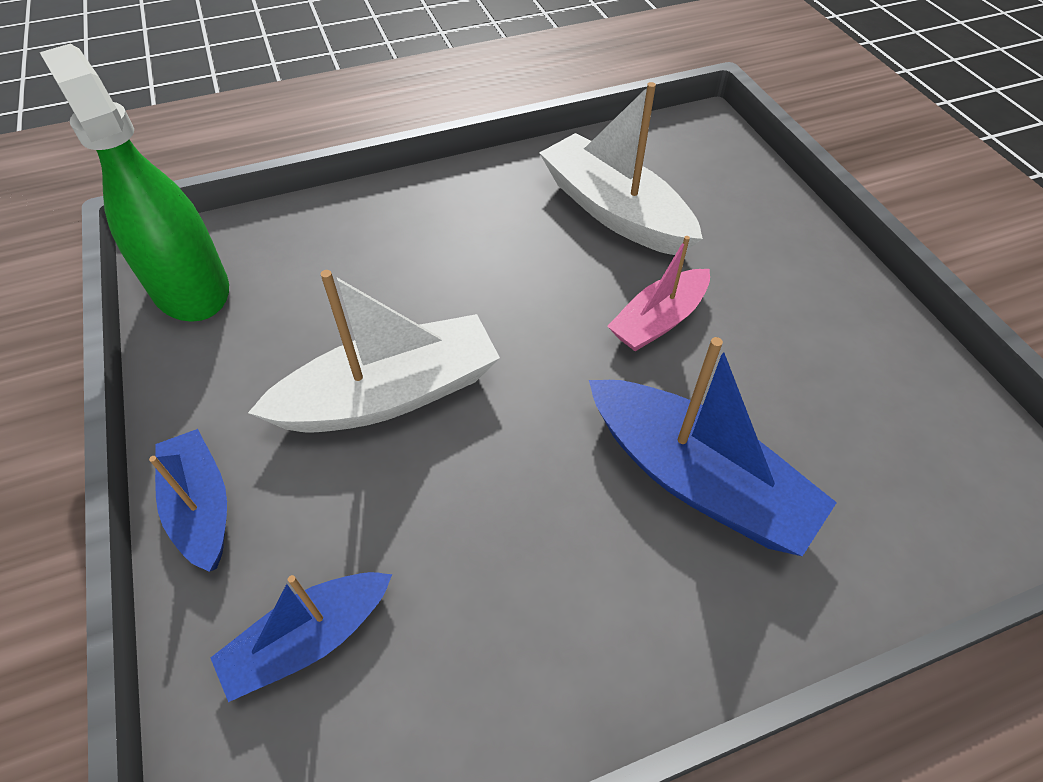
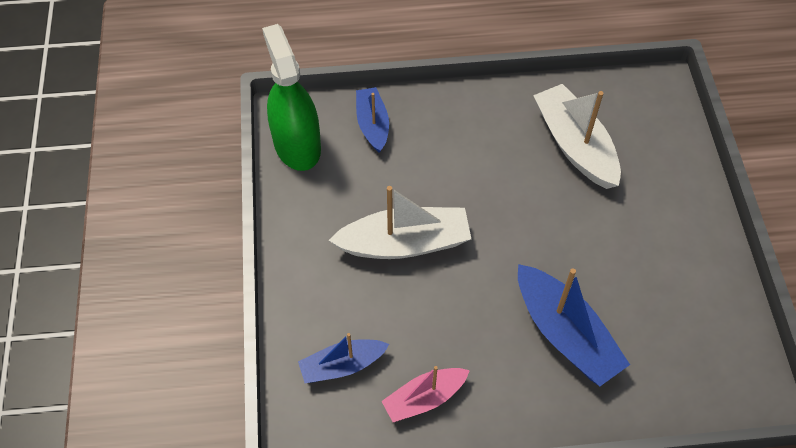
camera: 15 degrees right, 5 degrees up
(201, 507) = (294, 285): blue boat -> blue boat (372, 124)
(658, 320) = (577, 231): pink boat -> pink boat (424, 398)

